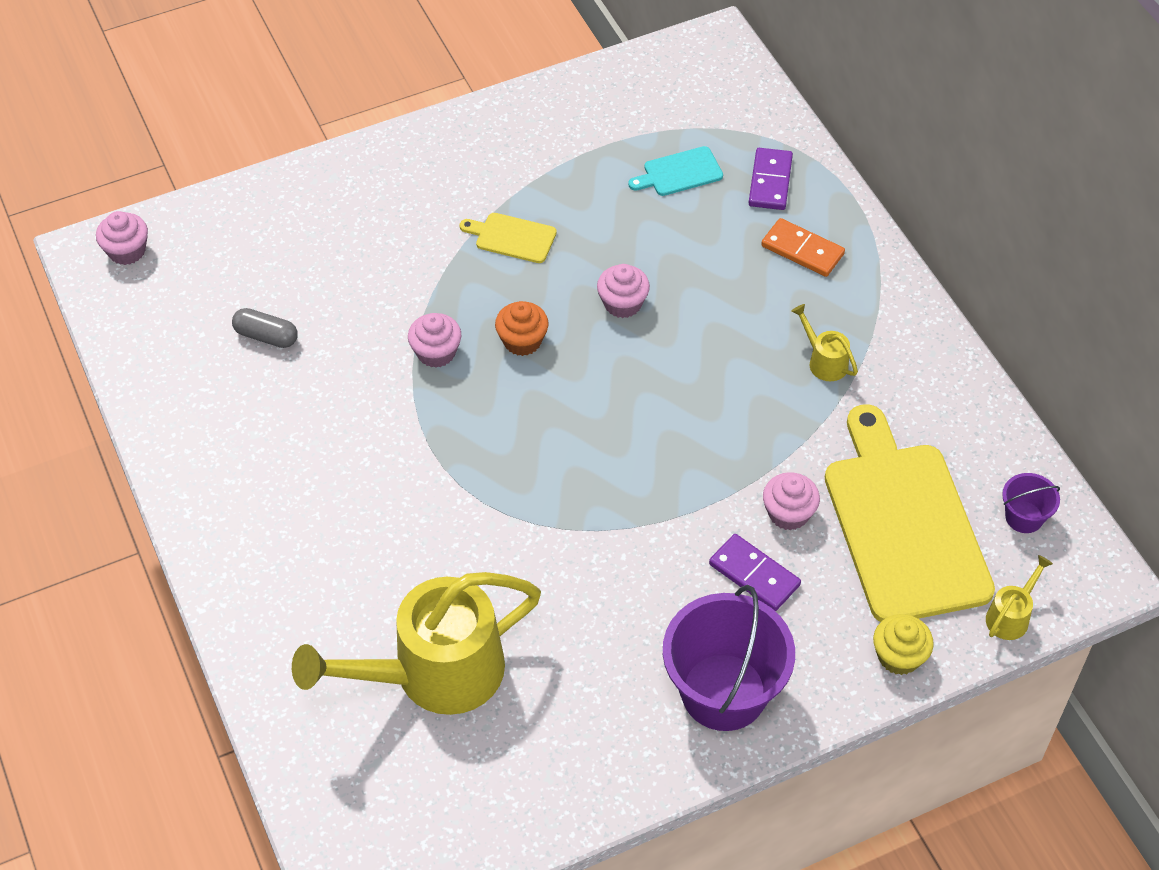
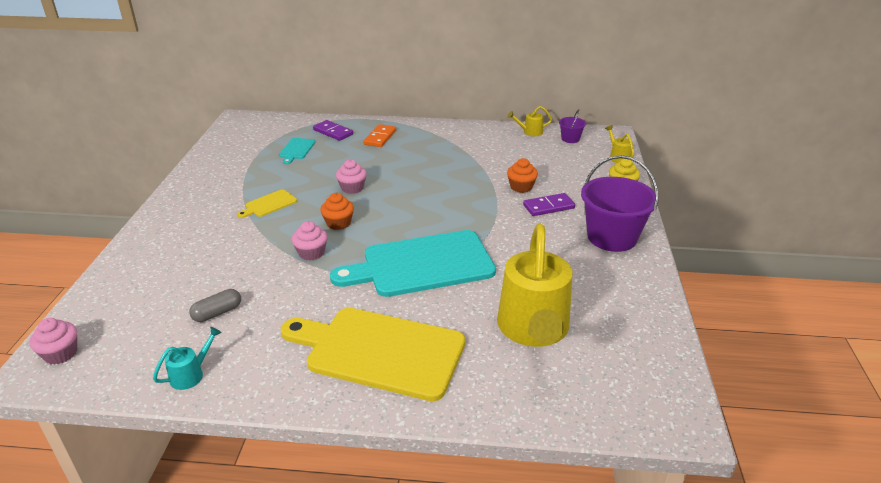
camera: 60 degrees left, 20 degrees down
(163, 381) = (191, 374): none -> turquoise watering can
(491, 486) = (422, 265): none -> turquoise cutting board
(788, 513) = (521, 187): pink cupcake -> orange cupcake
(802, 250) = (380, 137): orange domino -> orange domino turned 45 degrees counterclockwise
(823, 361) = (445, 152): yellow watering can -> yellow watering can (529, 132)
(903, 524) = (551, 163): yellow cutting board -> yellow cutting board (379, 351)

